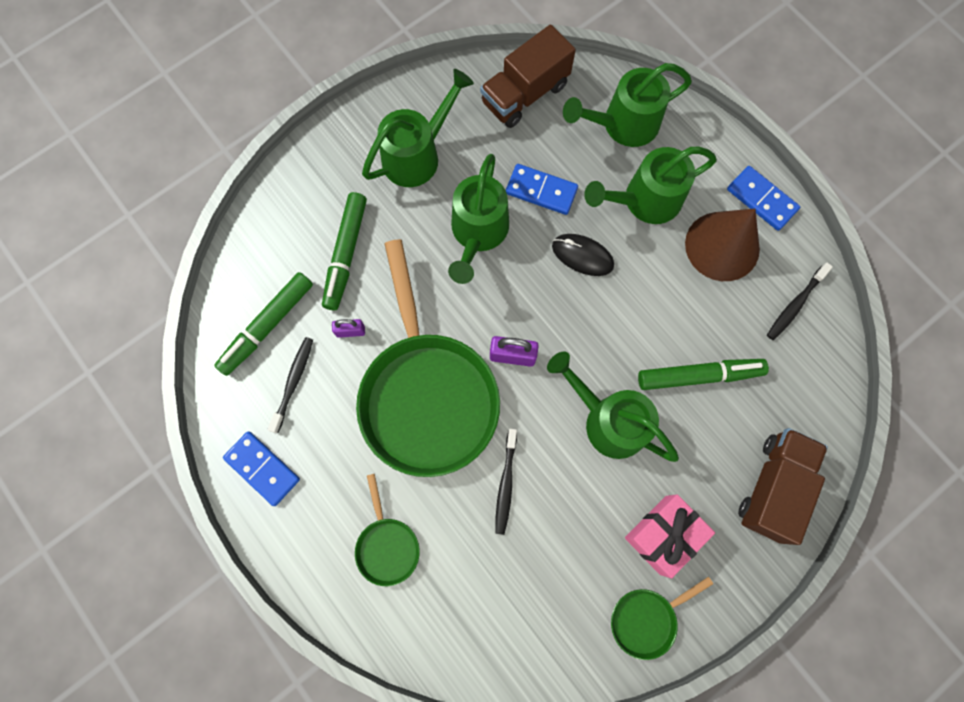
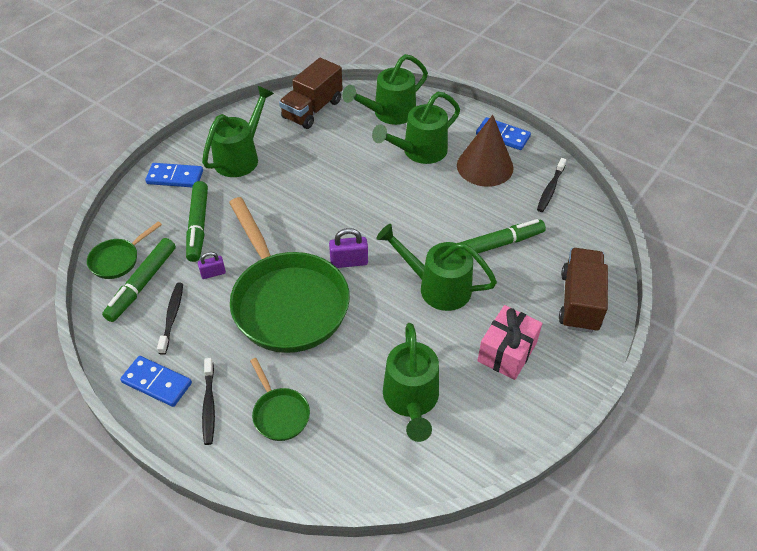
camera: 15 degrees left, 25 degrees down
(477, 233) = (300, 193): green watering can -> green watering can (411, 400)
(506, 484) = (369, 347): black toothbrush -> black toothbrush (209, 405)
(541, 191) = (341, 160): blue domino -> blue domino (175, 177)
(582, 256) = (384, 191): black mouse -> none
(646, 619) = (515, 414): green pan -> green pan (118, 260)

